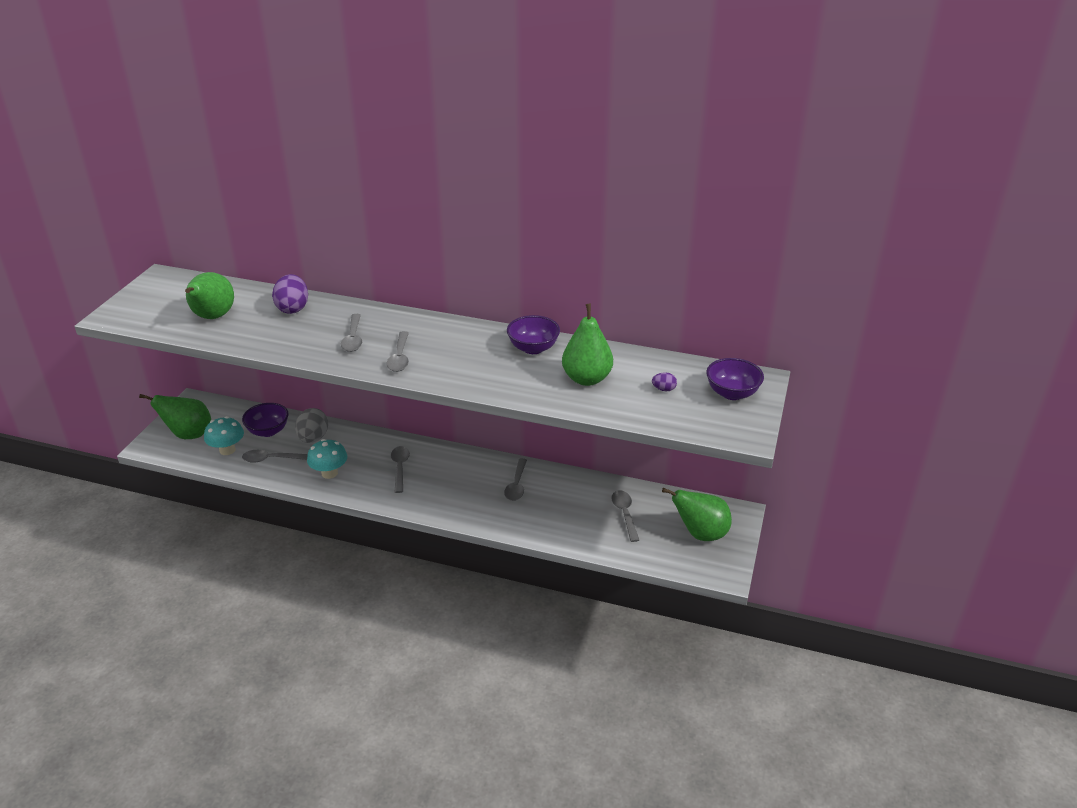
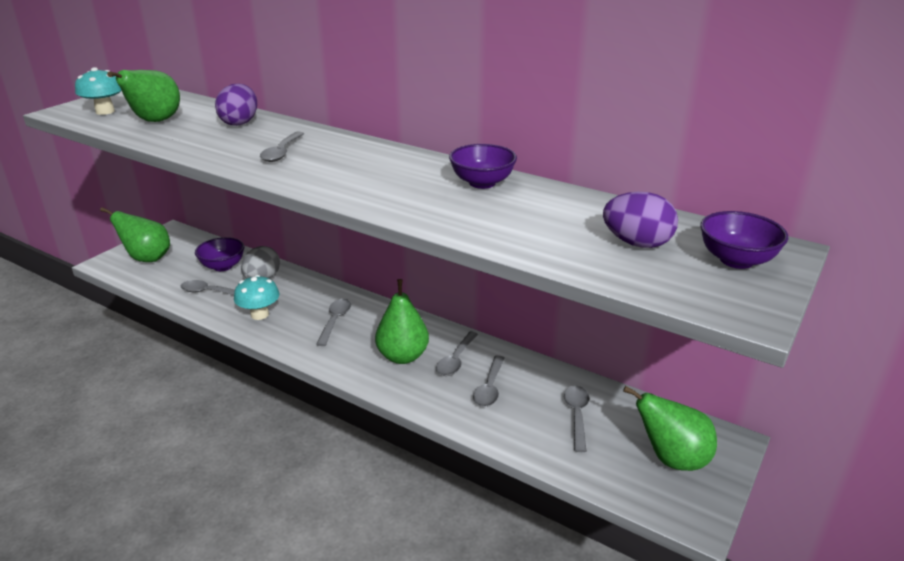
camera: 15 degrees right, 5 degrees down
(227, 450) = (174, 277): turquoise mushroom -> turquoise mushroom (105, 111)
(400, 357) = (320, 174): grey spoon -> grey spoon (489, 388)
(587, 379) = (535, 220): green pear -> green pear (403, 356)
(664, 389) = (637, 243): purple egg -> purple egg, size x2.07

